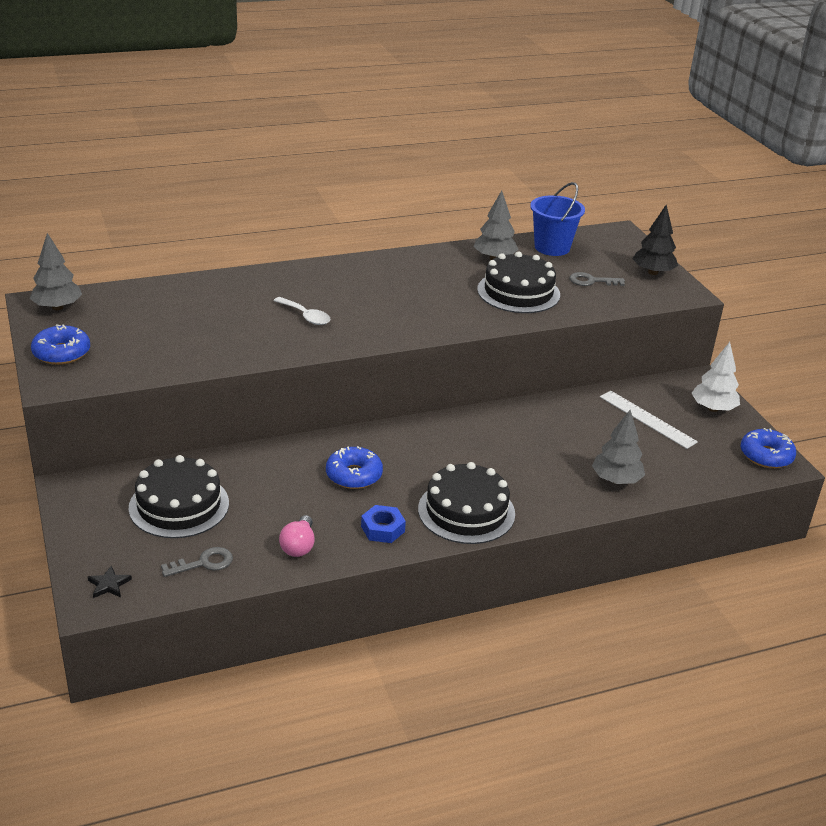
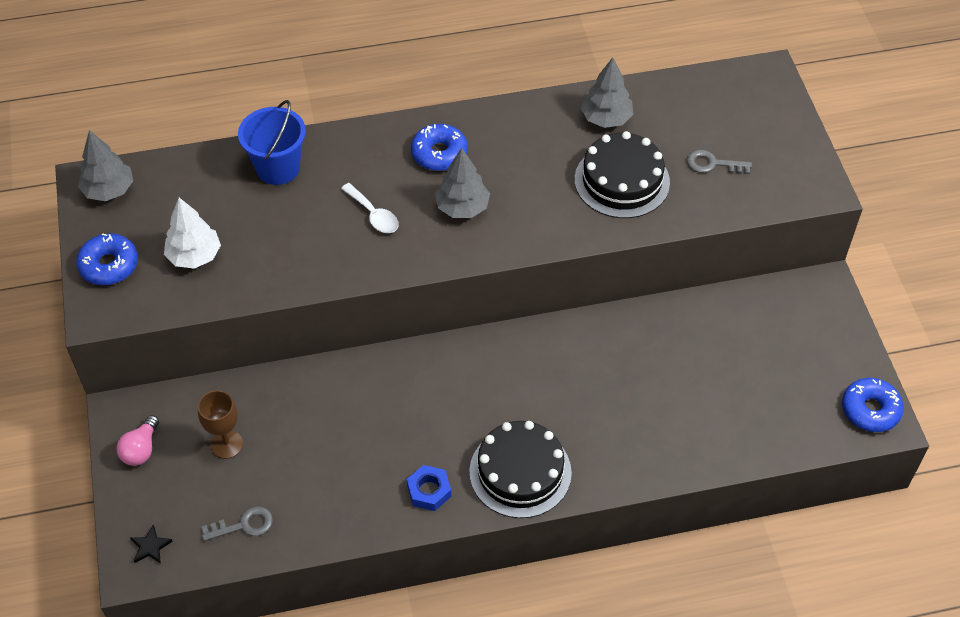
camera: 10 degrees right, 20 degrees up
(179, 505) = (227, 444): black cake -> brown goblet
(299, 546) = (340, 509): pink light bulb -> pink light bulb (141, 449)
(354, 475) = (410, 412): blue donut -> blue donut (439, 154)
(552, 247) = (679, 100): blue bucket -> blue bucket (278, 168)
(616, 480) = (691, 436): grey tree -> grey tree (462, 207)
(647, 419) = (748, 345): white ruler -> none
(653, 272) = (790, 150): black tree -> none
(713, 408) = (829, 332): white tree -> white tree (194, 256)

